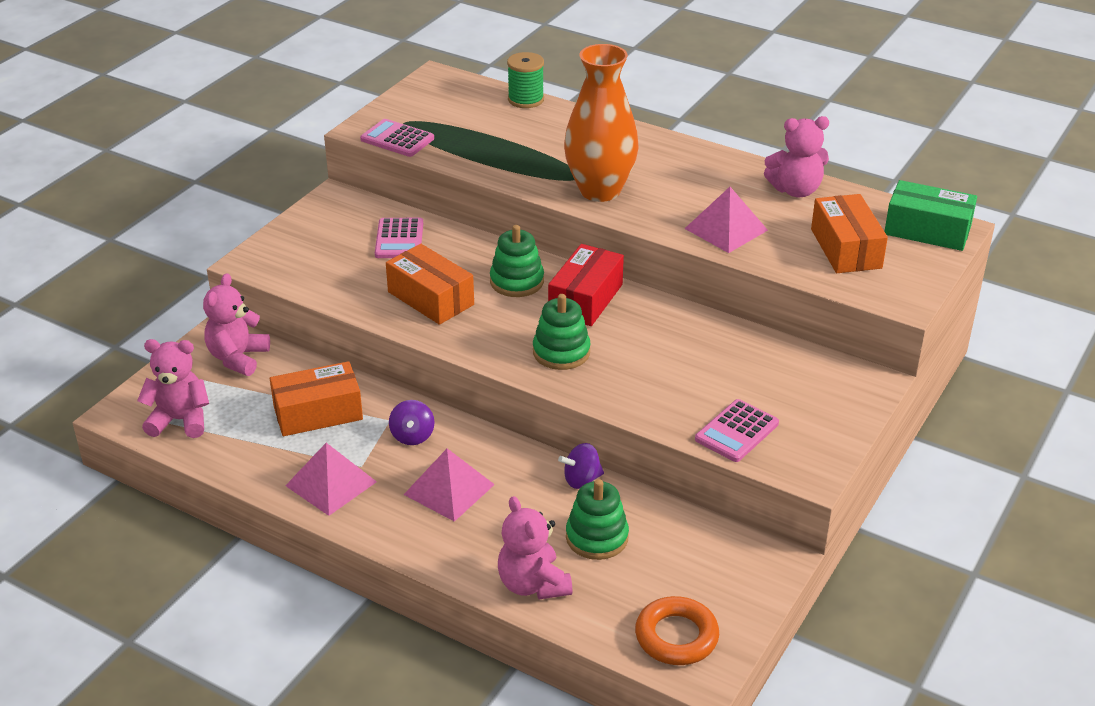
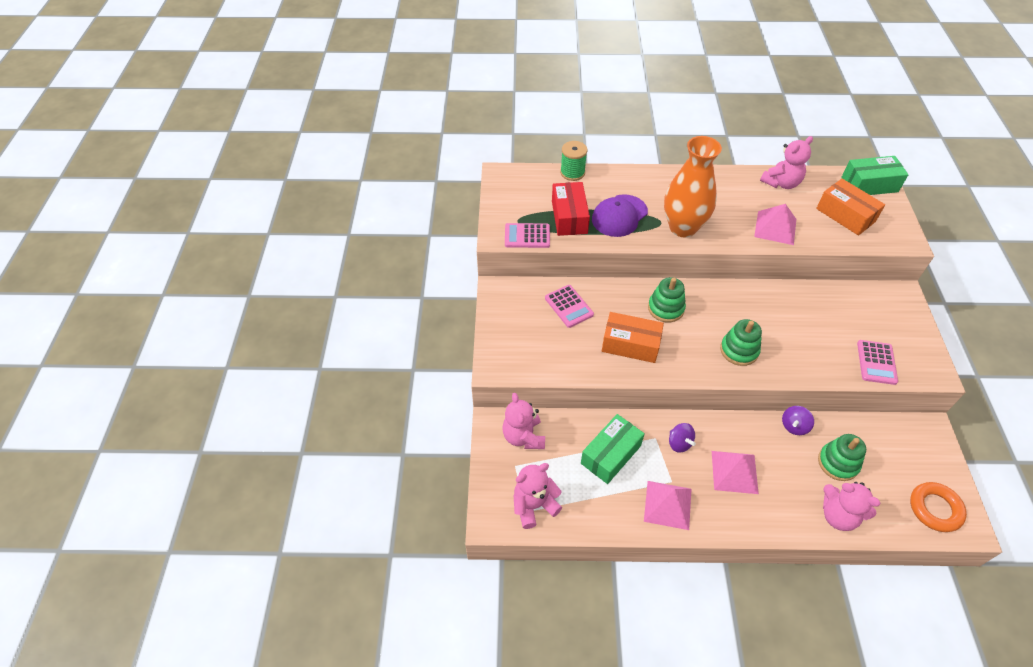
camera: 30 degrees left, 15 degrees up
(318, 413) = (611, 454): orange box -> green box
(532, 155) = (619, 216): none -> purple cap
(585, 299) = (714, 304): red box -> red box (569, 217)

